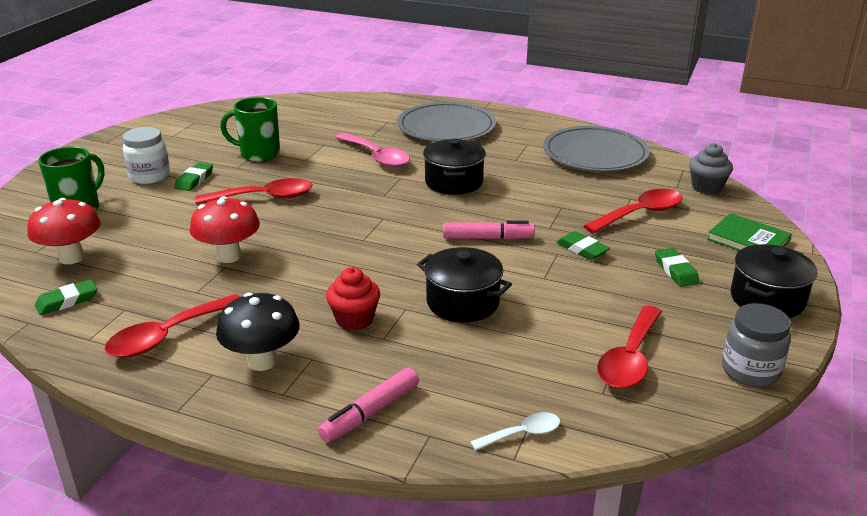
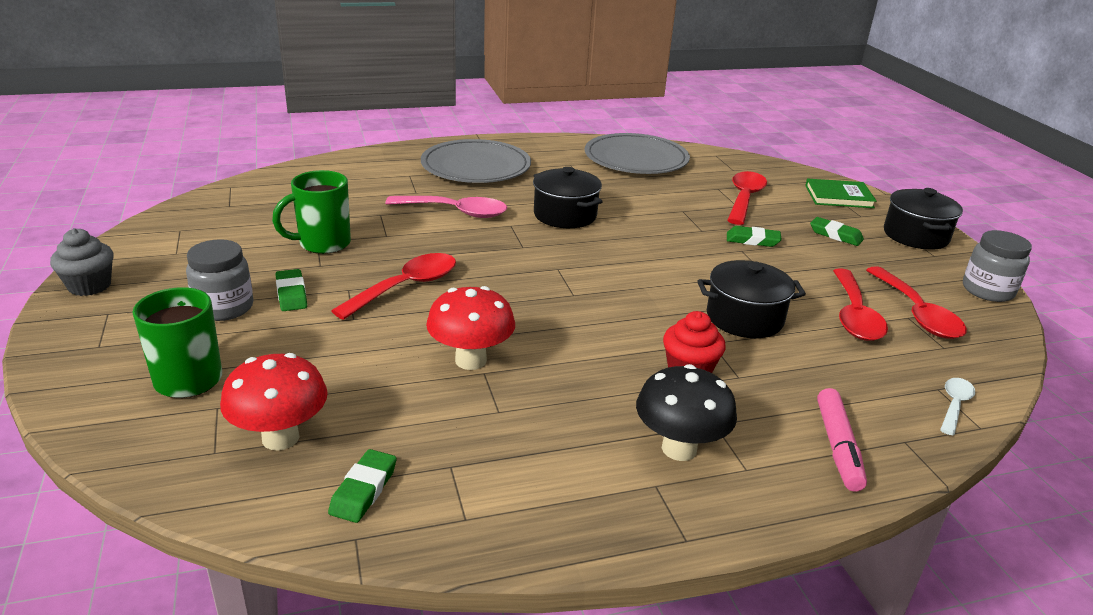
camera: 40 degrees left, 0 degrees up
(149, 176) = (224, 308): white jar -> grey jar
(168, 335) = (547, 470): red spoon -> red spoon (854, 315)
(488, 238) = (672, 256): pink marker -> none
(706, 187) = (752, 164): grey cupcake -> grey cupcake (89, 286)

